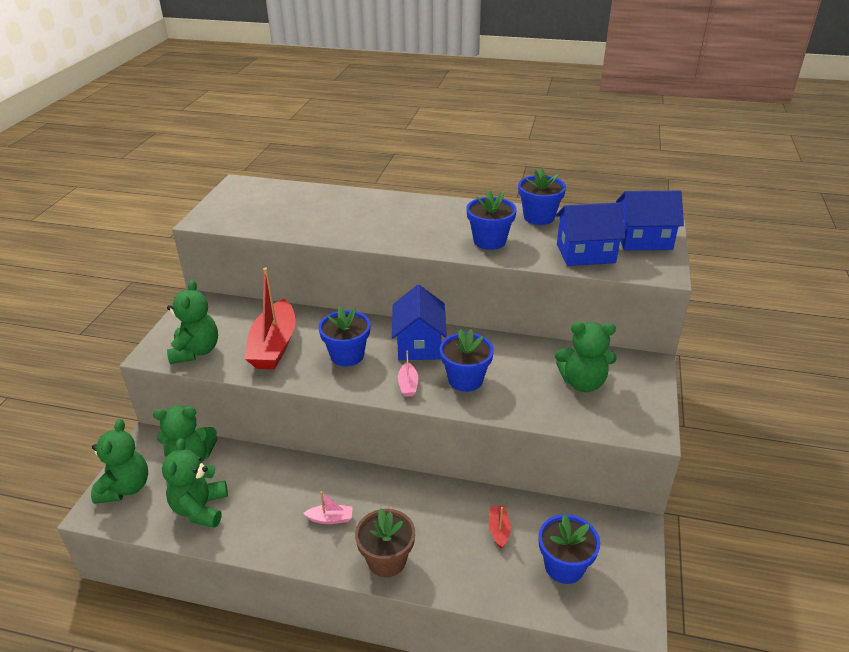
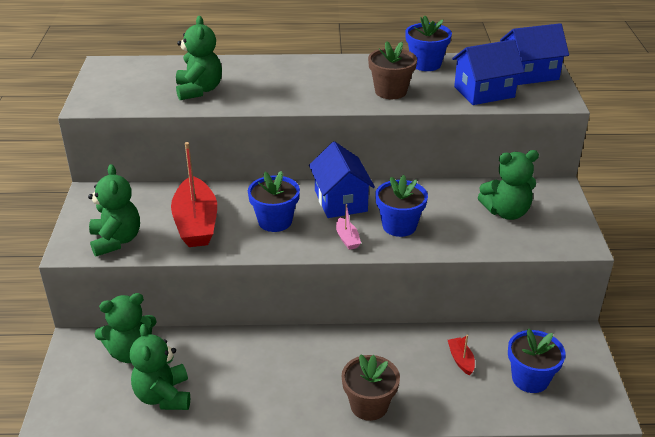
camera: 15 degrees left, 0 degrees up
(125, 488) = (73, 391): green teddy bear -> green teddy bear (199, 90)
(330, 518) = (299, 380): pink boat -> none
(489, 241) = (390, 91): blue flower pot -> brown flower pot

